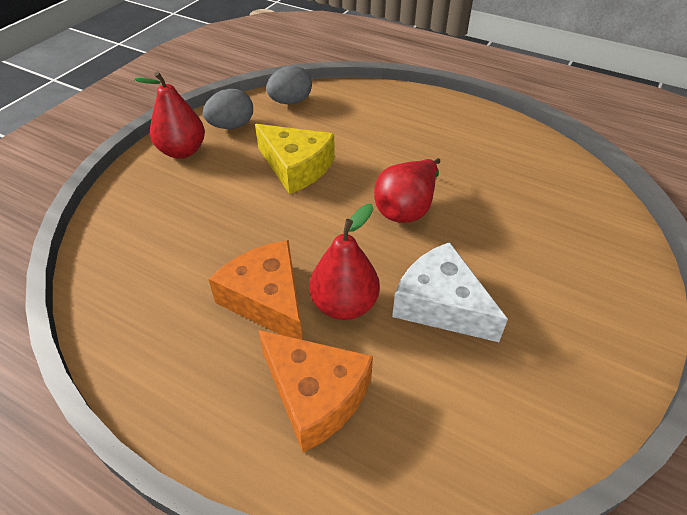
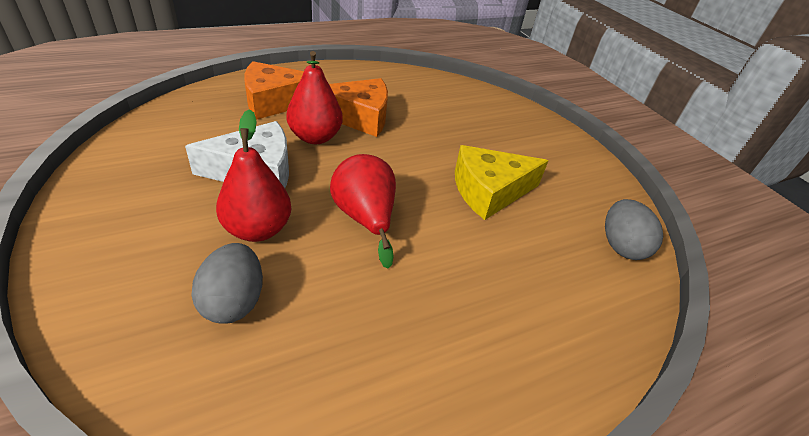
camera: 120 degrees right, 5 degrees down
(182, 151) = (562, 149): red pear -> red pear (258, 229)
(231, 126) = (589, 187): grey egg -> grey egg (233, 302)

